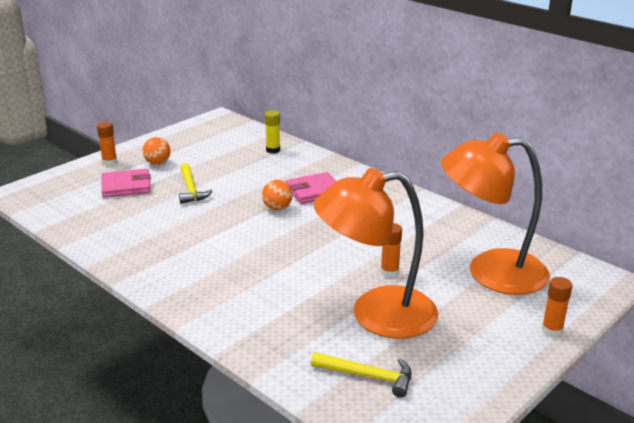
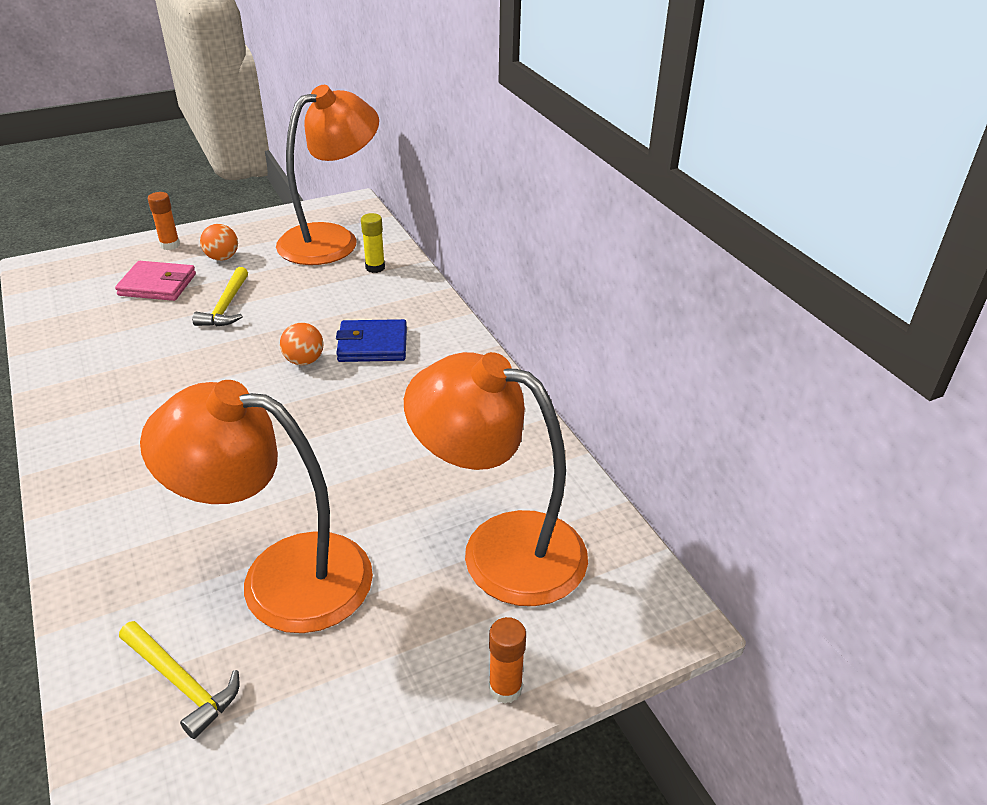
camera: 20 degrees right, 10 degrees up
(226, 140) = (332, 239): none -> orange lamp
(314, 191) = (372, 345): pink wallet -> blue wallet
(389, 272) = (359, 508): orange glue stick -> none

